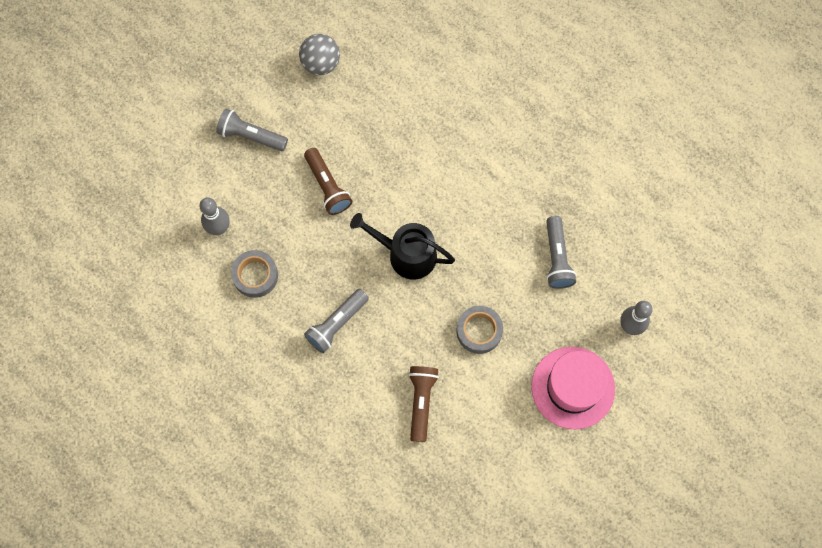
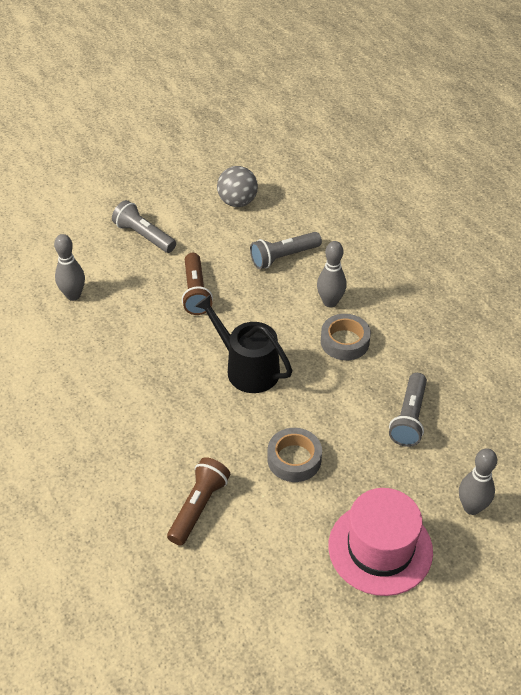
camera: 20 degrees right, 25 degrees down
(255, 275) = (86, 342): grey tape -> grey tape (345, 341)
(337, 324) = (144, 406): grey flashlight -> grey flashlight (283, 257)
(450, 157) = (330, 302): none -> grey bowling pin

